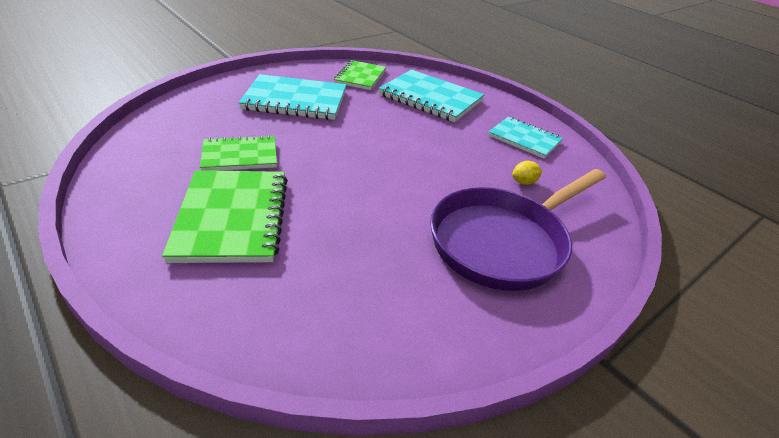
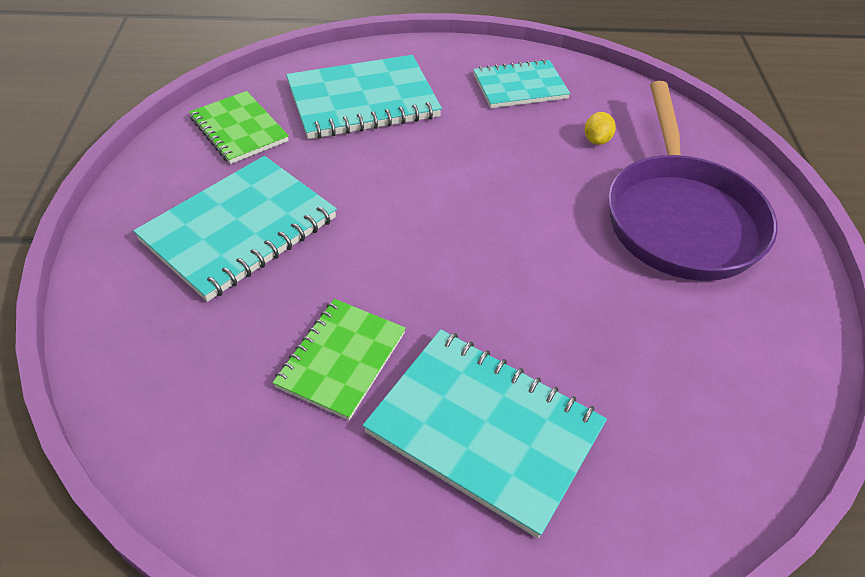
camera: 50 degrees left, 10 degrees up
(232, 218) = (484, 429): green notebook -> turquoise notebook

